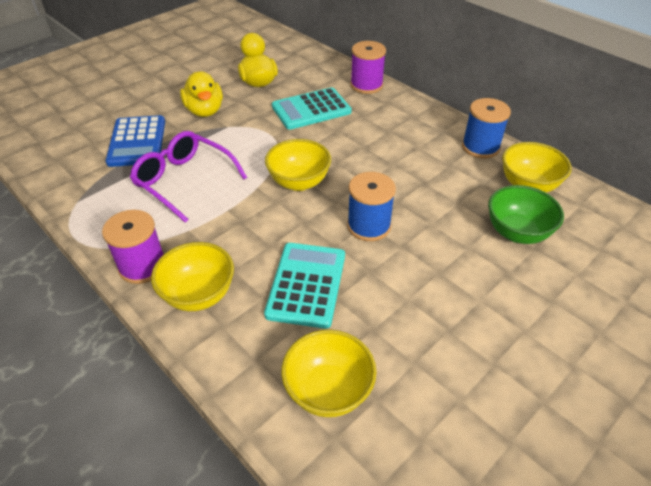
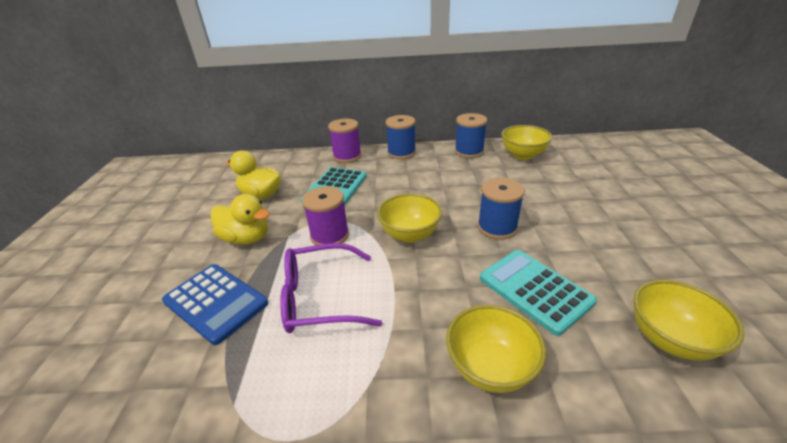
camera: 45 degrees left, 10 degrees down
(142, 266) = (406, 394): purple spool -> purple spool (330, 235)
(416, 109) = (401, 153): none -> blue spool
(517, 233) = (561, 178): green bowl -> none

